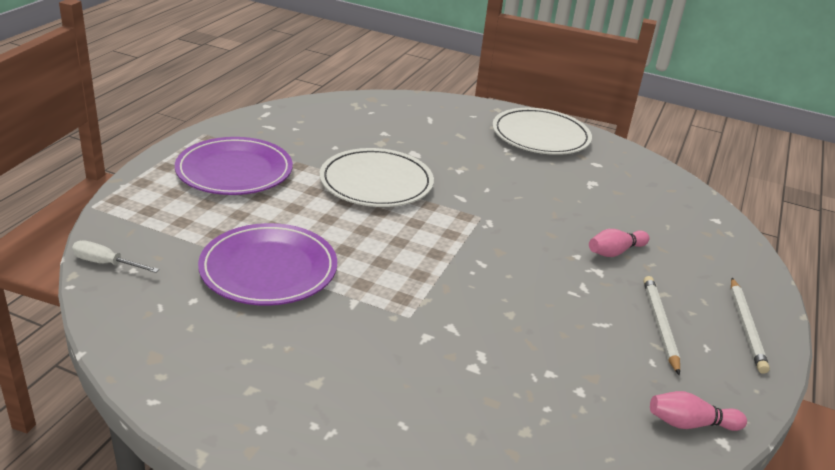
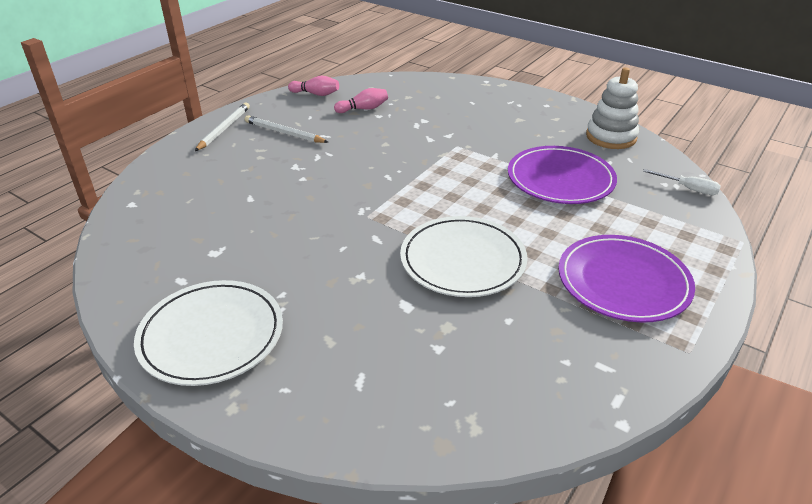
camera: 165 degrees left, 5 degrees up
(169, 350) = (611, 137): none -> white stacking toy
(615, 252) = (266, 180): pink bowling pin -> pink bowling pin (363, 109)
(660, 325) = (284, 133): white pencil -> white pencil turned 105 degrees clockwise

